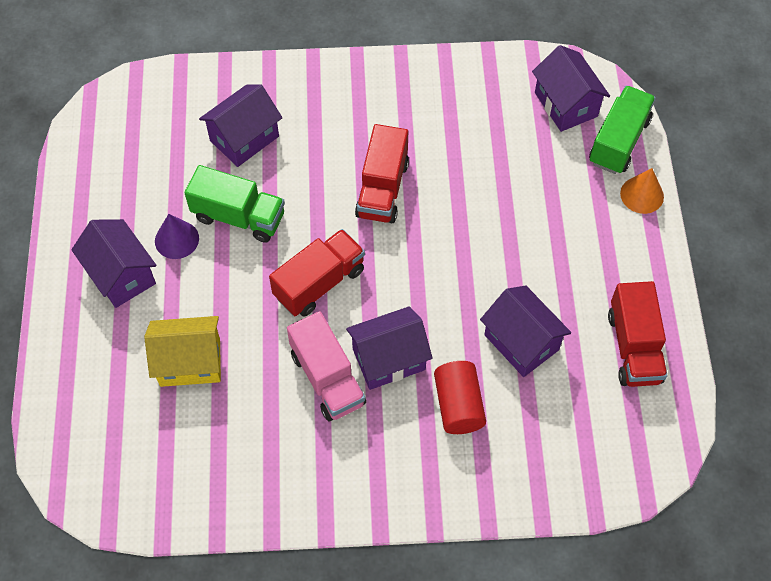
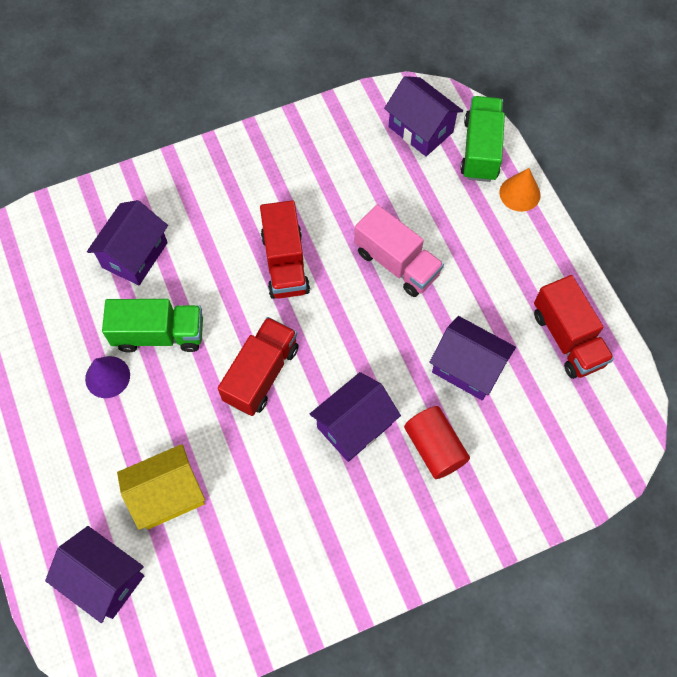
camera: 20 degrees left, 5 degrees up
(121, 275) = (66, 431): purple house -> purple house (104, 579)
(327, 378) = (305, 464): pink truck -> pink truck (396, 263)

